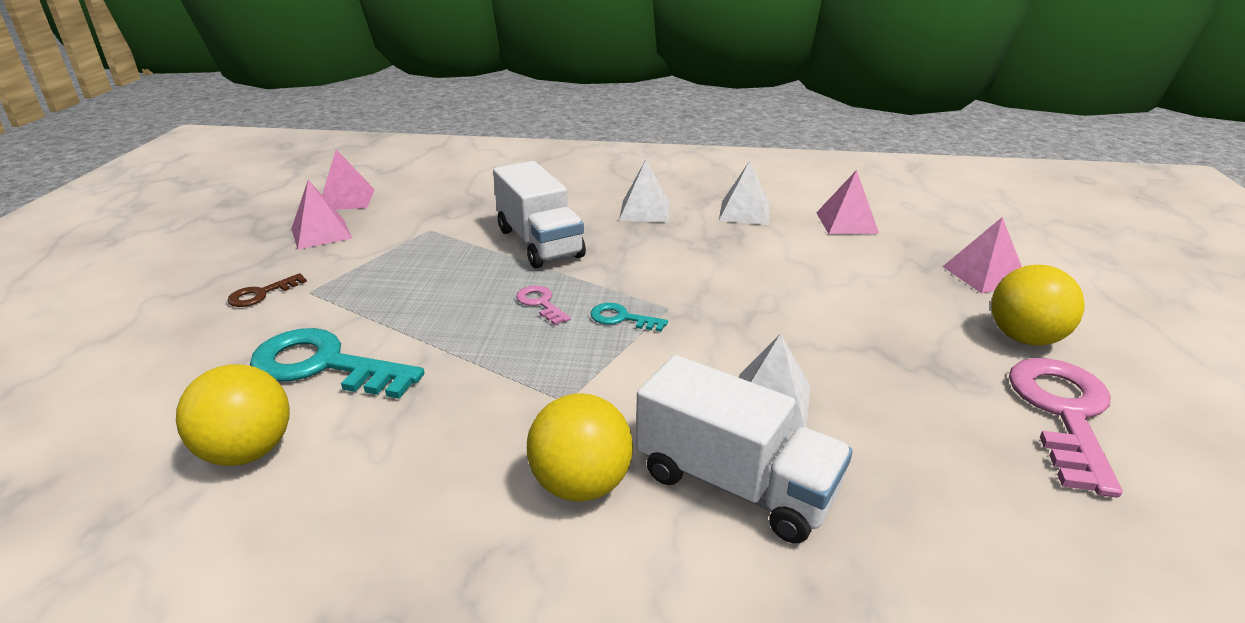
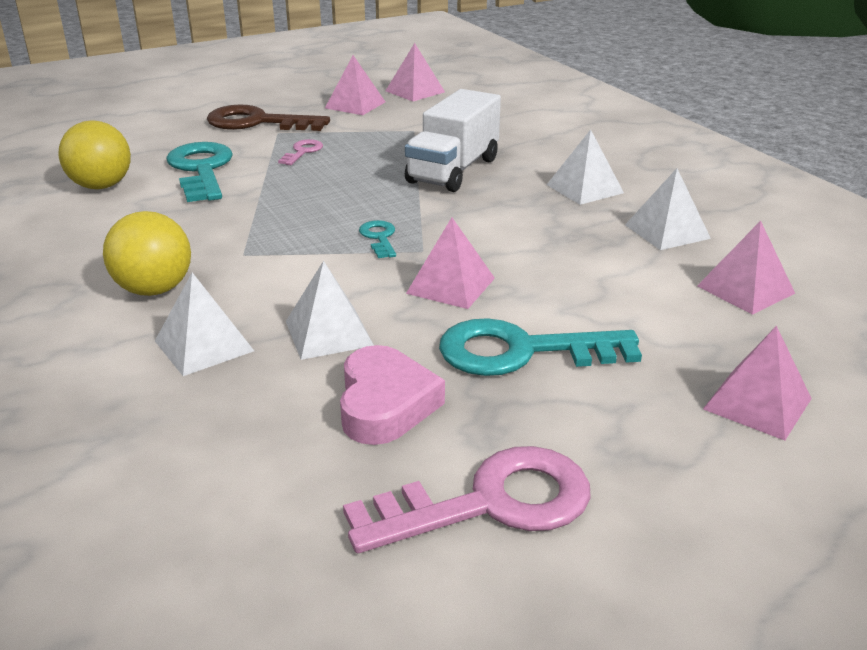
camera: 55 degrees right, 0 degrees up
(261, 294) = (258, 122): brown key -> brown key, size x2.09
(541, 303) = (360, 203): pink key -> pink key (302, 152)
(735, 484) = (204, 345): white truck -> white pyramid
(742, 317) = (451, 285): none -> pink pyramid
(868, 326) = (522, 351): none -> turquoise key
(907, 412) = (385, 404): none -> pink heart
(1024, 338) = (629, 455): yellow ball -> none

